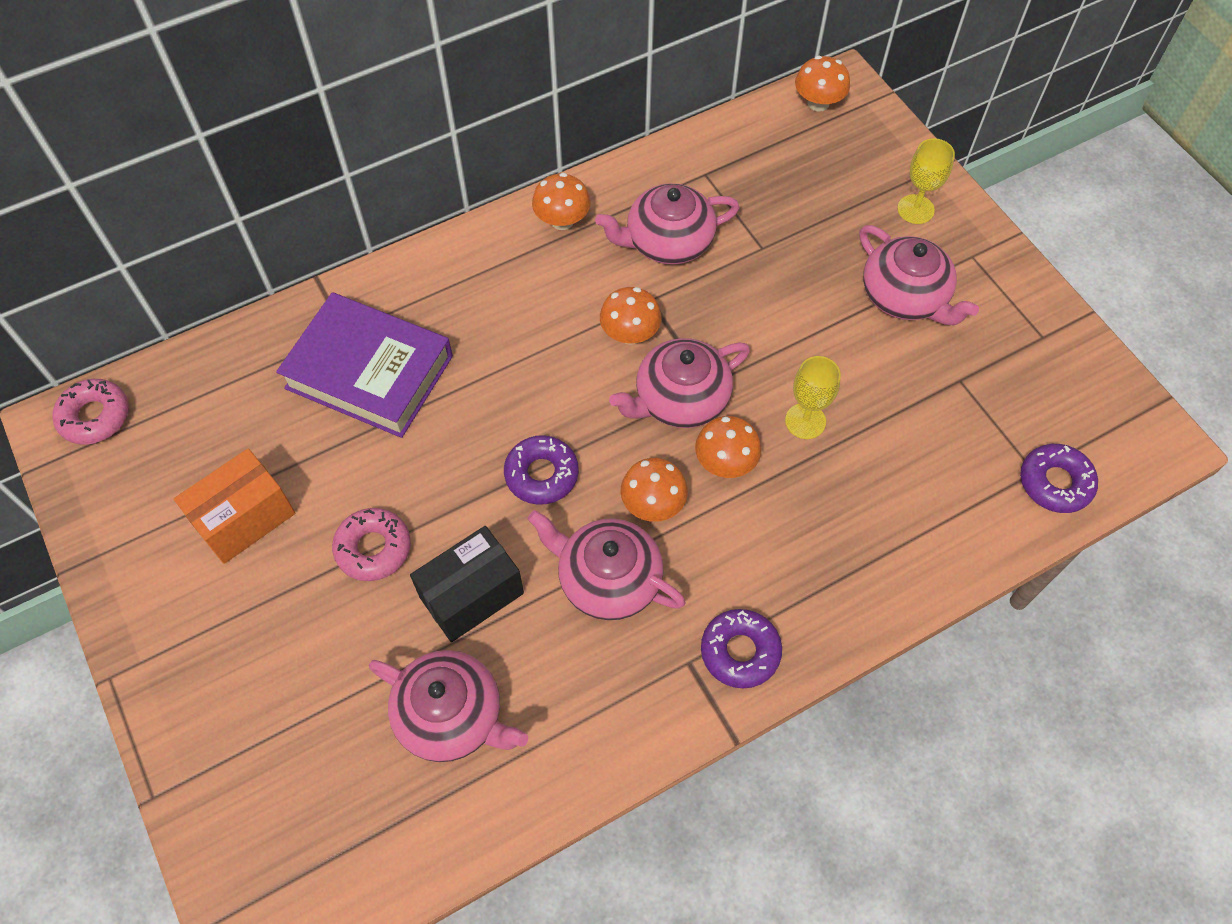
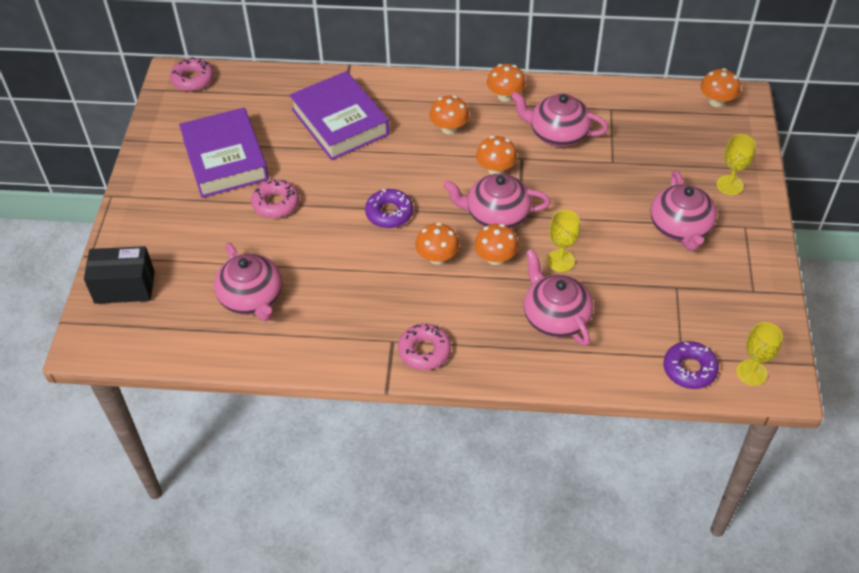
camera: 35 degrees right, 10 degrees down
(244, 518) = (225, 159): orange box -> purple book
(472, 595) = (306, 250): black box -> black box (124, 287)
(525, 305) = (449, 128): none -> orange mushroom
(607, 579) = (382, 279): pink teapot -> pink teapot (555, 316)
(740, 651) = (424, 351): purple donut -> pink donut
(1120, 446) = (751, 372): none -> yellow goblet

